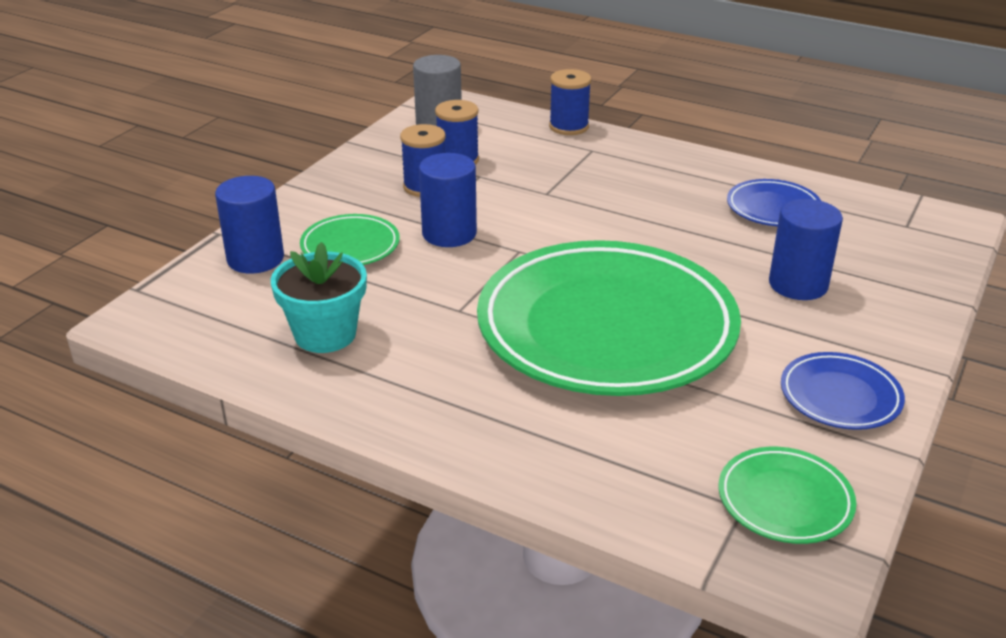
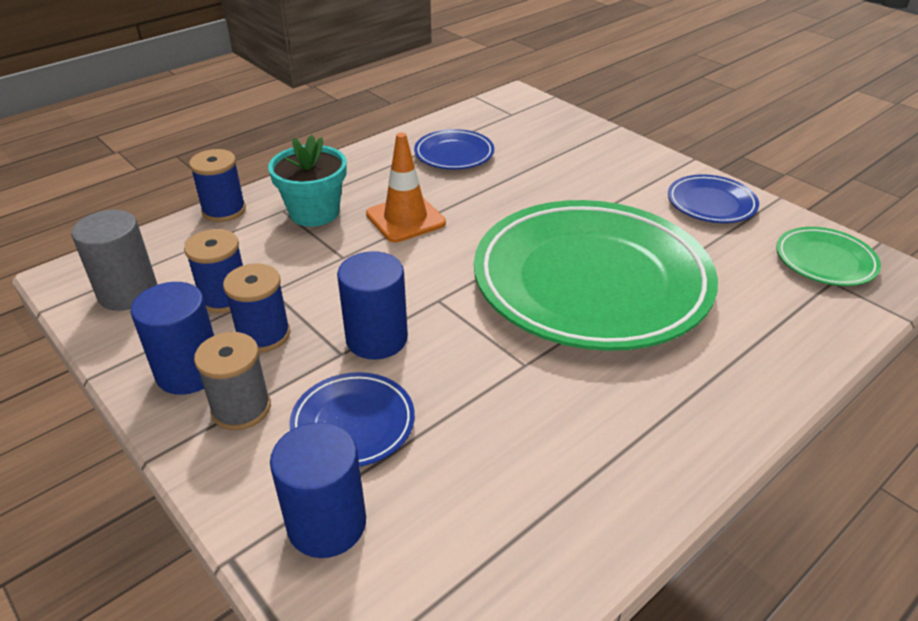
camera: 70 degrees left, 5 degrees up
(325, 334) = (530, 481): turquoise flower pot -> turquoise flower pot (314, 212)
(344, 200) = (241, 408): none -> grey spool
(350, 246) = (353, 424): green plate -> blue plate
(629, 208) = (405, 219): none -> orange traffic cone
(798, 284) = (567, 177): blue cylinder -> blue cylinder (189, 372)

